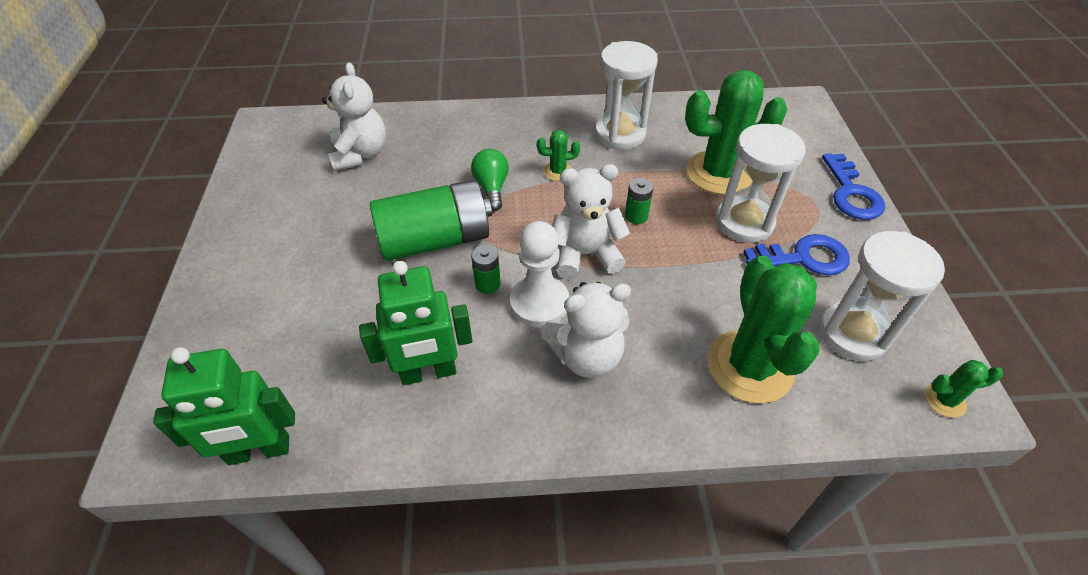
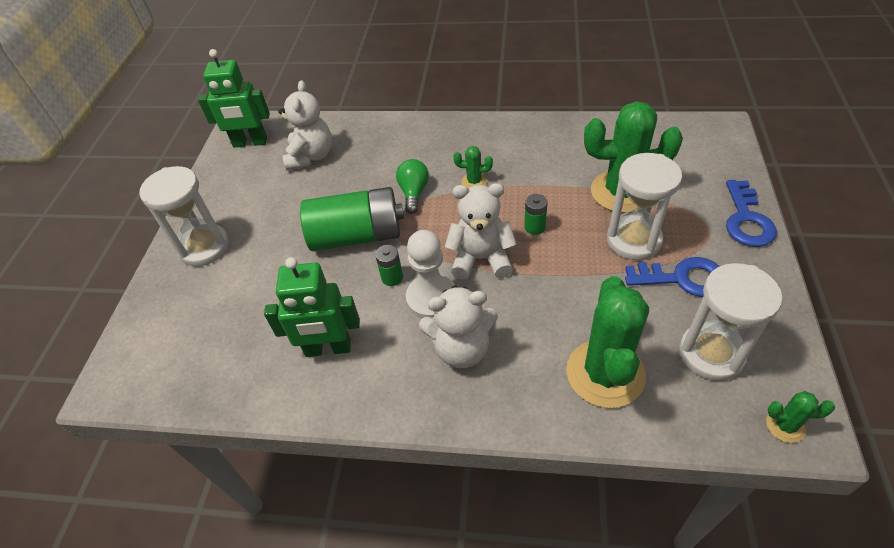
camera: 15 degrees right, 0 degrees up
(259, 451) = (187, 397): green robot -> green robot (250, 143)
(620, 134) = (538, 150): white hourglass -> white hourglass (204, 247)

